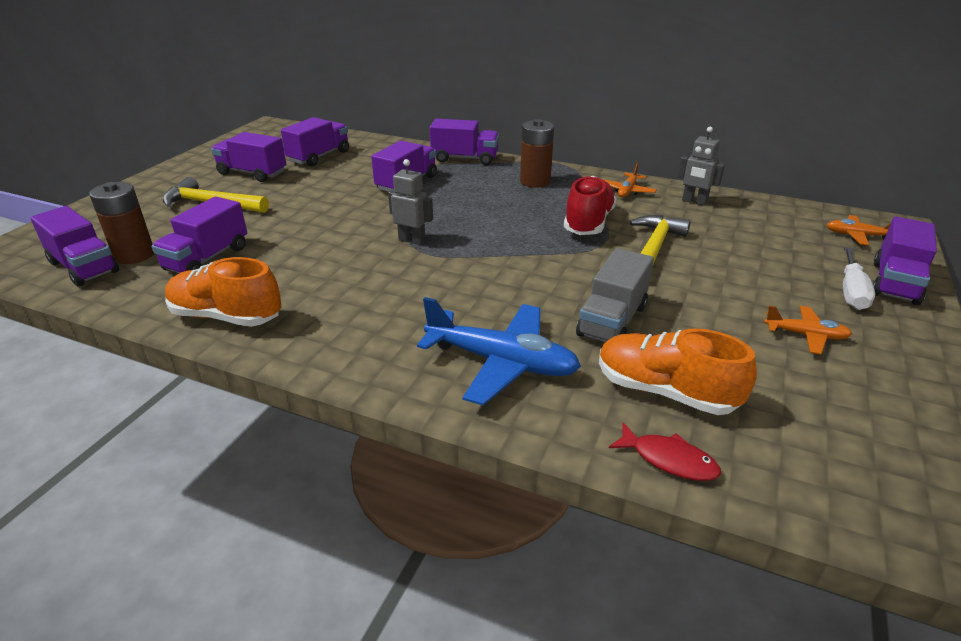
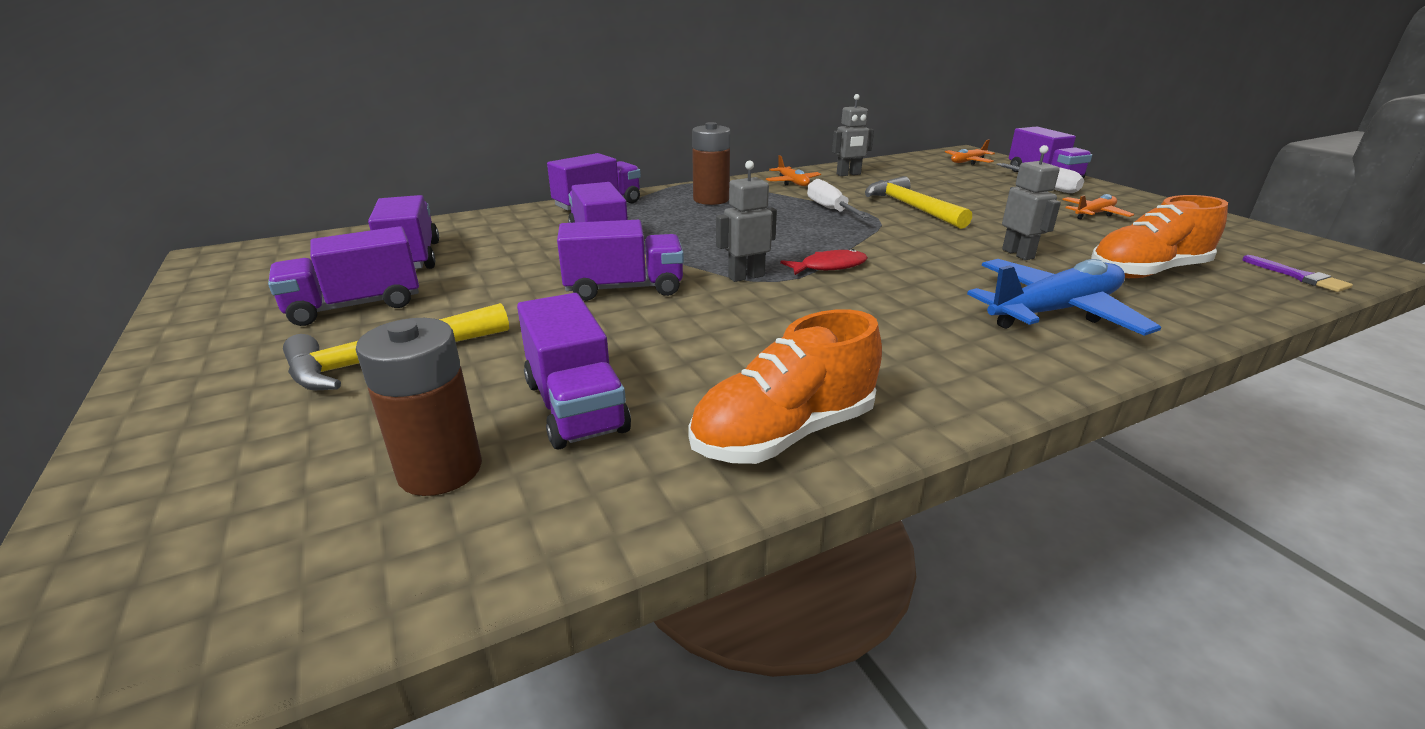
camera: 50 degrees left, 5 degrees down
(84, 267) = (384, 541): purple truck -> purple truck (624, 288)
(588, 223) = (830, 209): red shoe -> white screwdriver
(612, 321) = (1018, 254): grey truck -> grey robot
(669, 460) = (1248, 301): red fish -> red fish (829, 267)
(805, 490) = (1299, 277): none -> purple brush

